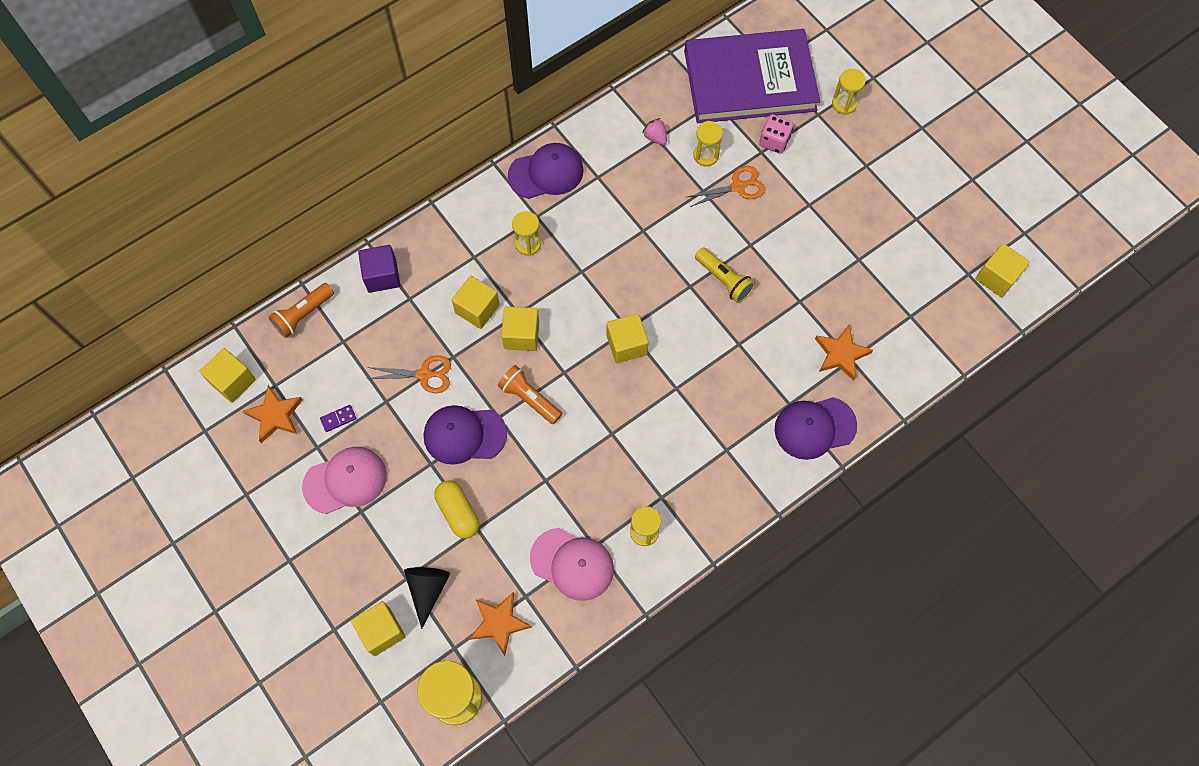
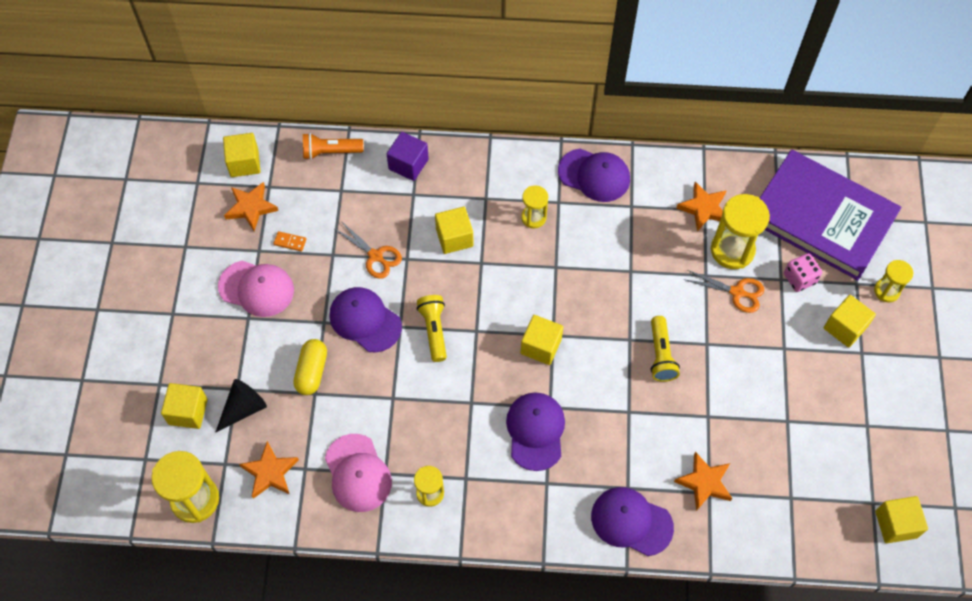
camera: 40 degrees right, 5 degrees down
(338, 419) = (290, 242): purple domino -> orange domino
(521, 335) = (469, 280): yellow cube -> yellow cube (845, 327)
(529, 398) = (434, 330): orange flashlight -> yellow flashlight
(655, 137) = (704, 208): pink strawberry -> orange star
(682, 416) = (535, 431): none -> purple cap
(706, 155) = (732, 250): yellow hourglass -> yellow hourglass, size x1.73

